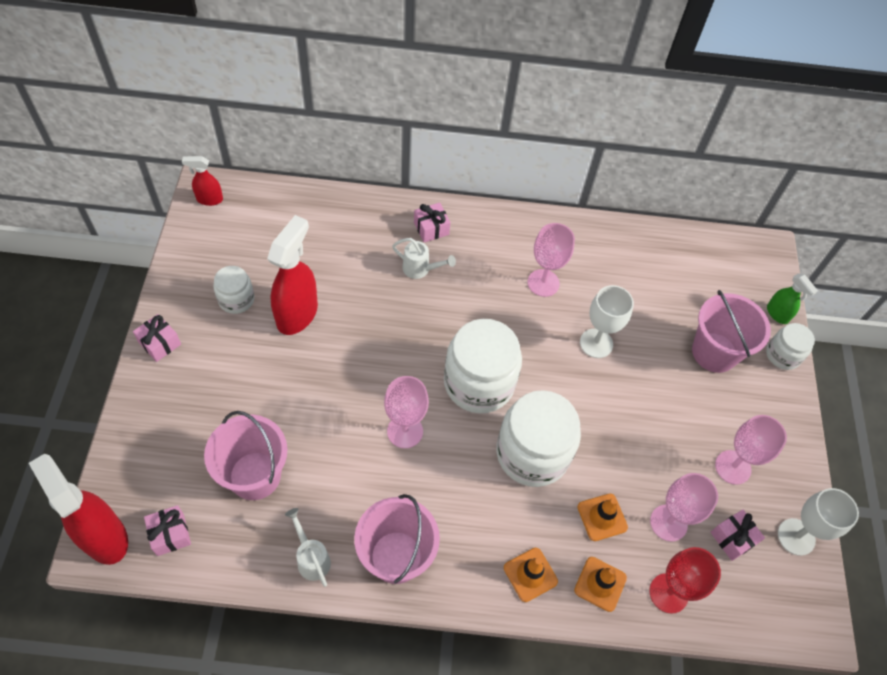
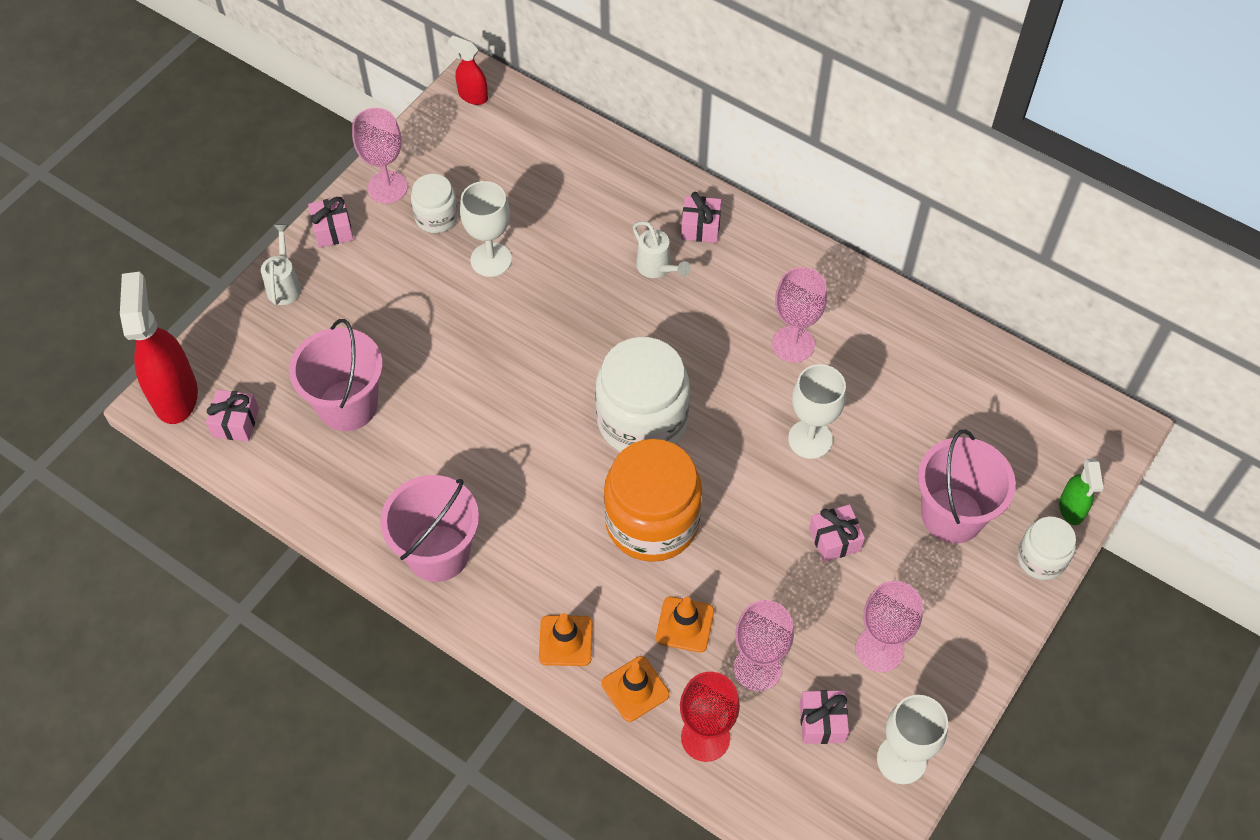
camera: 35 degrees right, 0 degrees up
(297, 314) = (491, 260): red spray bottle -> white goblet
(311, 557) = (354, 511): white watering can -> white watering can (284, 284)
(405, 431) = (527, 433): pink goblet -> pink goblet (387, 187)
(532, 453) = (652, 521): white jar -> orange jar
(656, 405) = (834, 539): none -> pink gift

